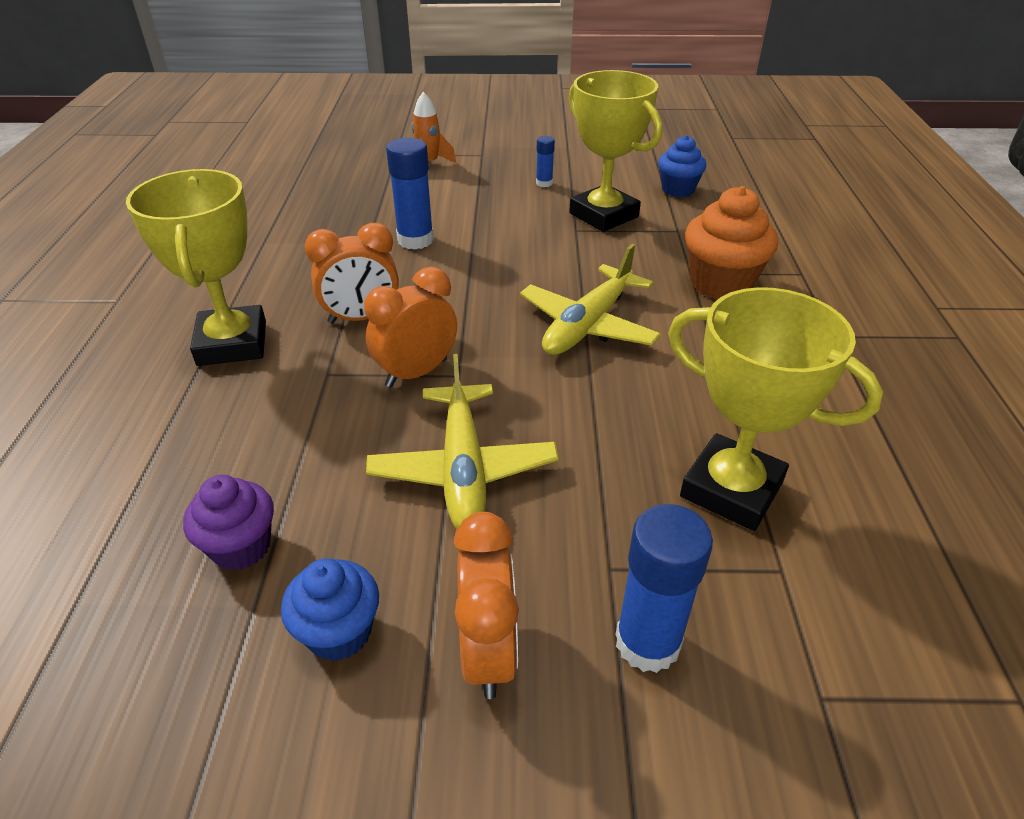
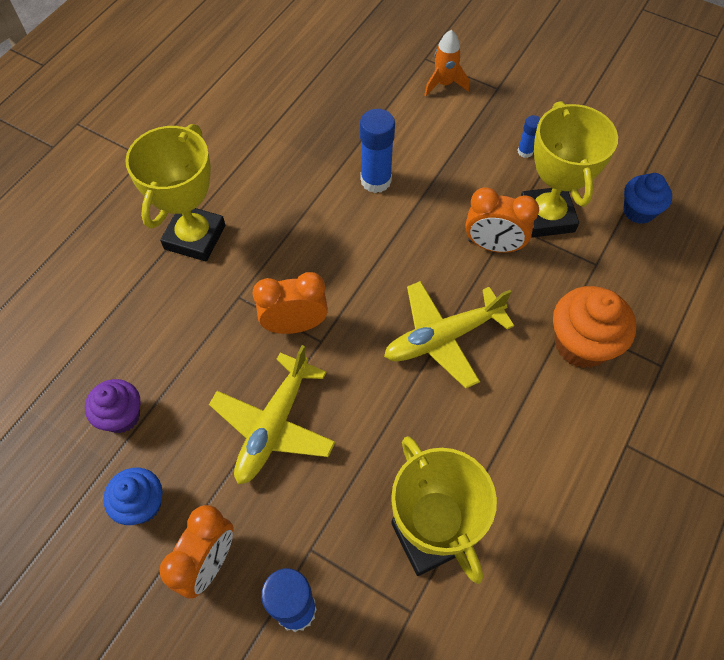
camera: 30 degrees right, 20 degrees up
(361, 318) = (289, 252): orange clock -> orange clock (493, 246)

